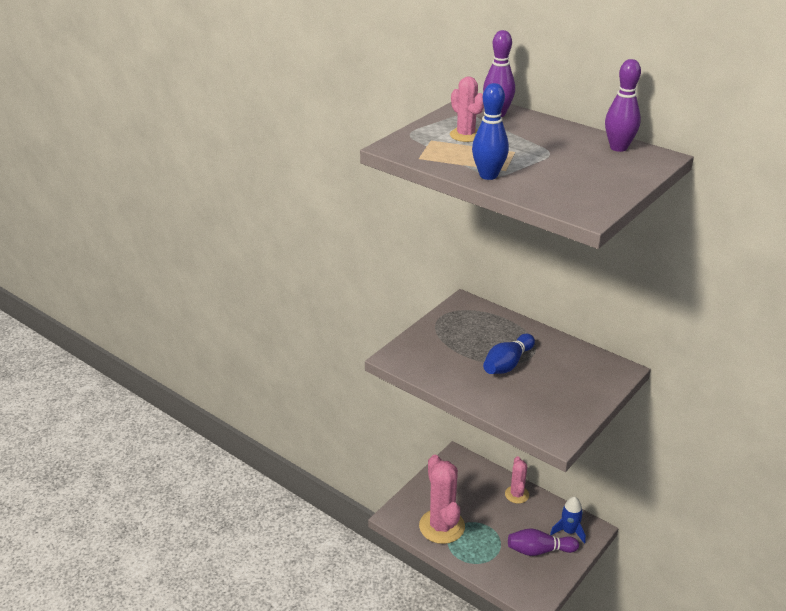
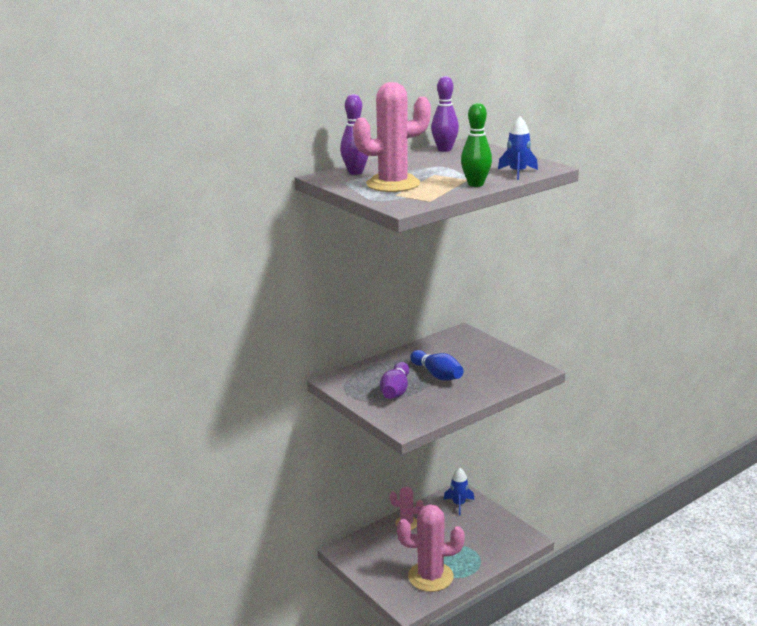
camera: 75 degrees left, 10 degrees down
(465, 135) = (393, 184): pink cactus -> pink cactus, size x1.82
(488, 175) = (475, 184): blue bowling pin -> green bowling pin
(539, 550) = (475, 525): purple bowling pin -> purple bowling pin (395, 391)
(549, 195) = (517, 173): none -> blue rocket

